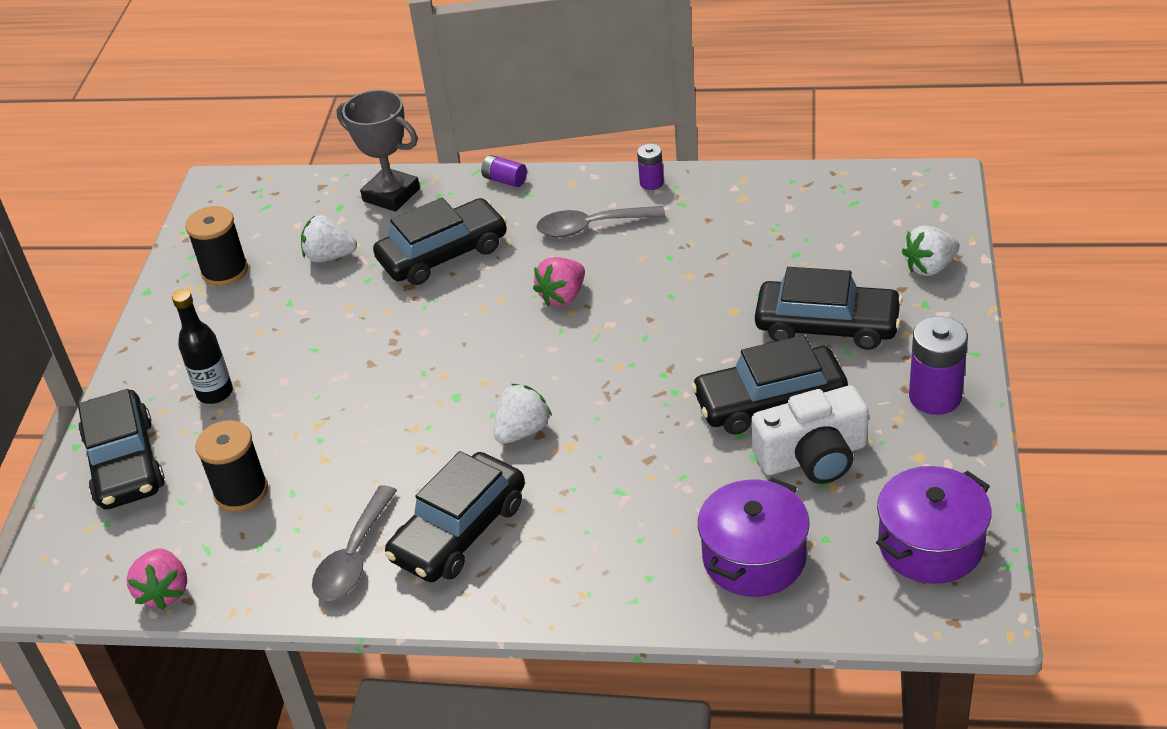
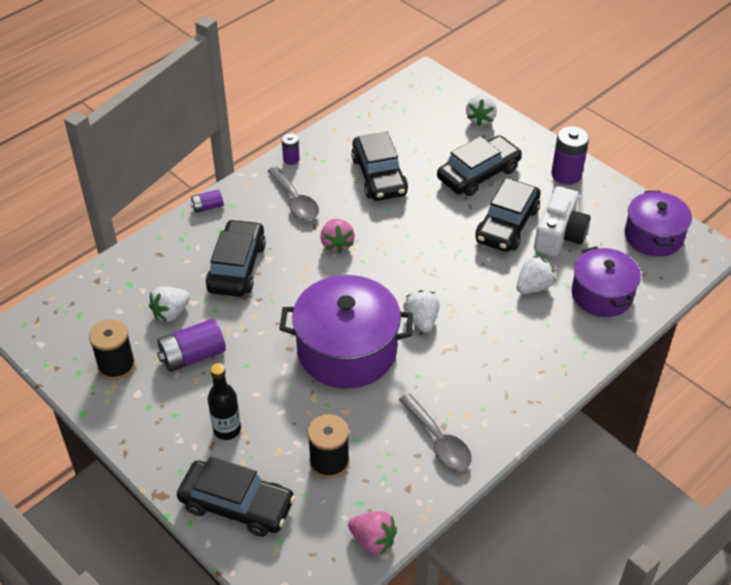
camera: 55 degrees left, 5 degrees up
(288, 308) = (193, 356): none -> purple battery
(391, 195) = (152, 257): grey trophy -> none
(412, 404) = (347, 350): none -> purple pot
(459, 531) = (467, 387): black car -> black car (379, 176)
(591, 227) = (295, 201): grey spoon -> grey spoon turned 60 degrees counterclockwise
(690, 488) = (533, 287): none -> white strawberry

